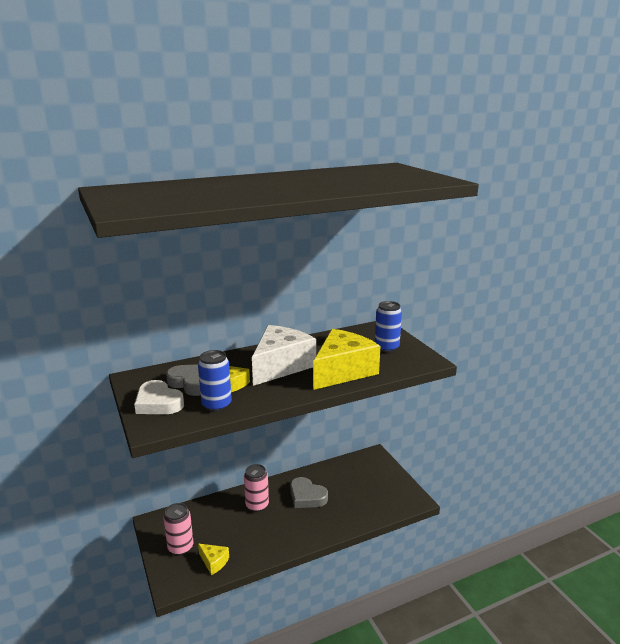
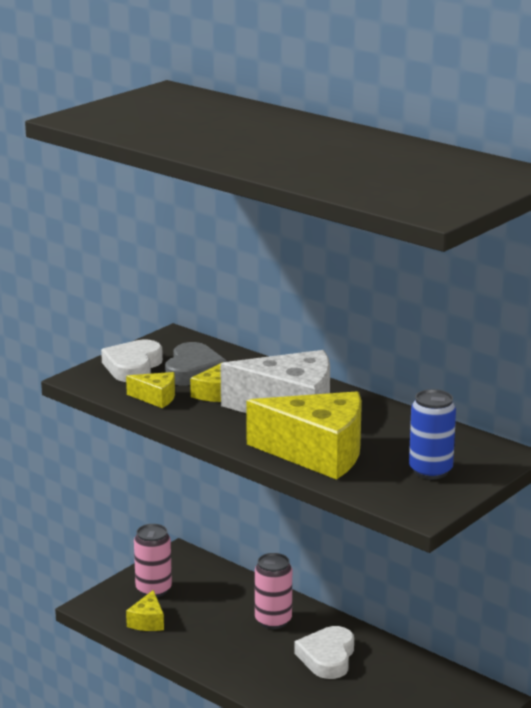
camera: 65 degrees right, 0 degrees up
(216, 405) = (156, 398): blue can -> yellow cheese
(307, 496) = (327, 657): grey heart -> white heart

